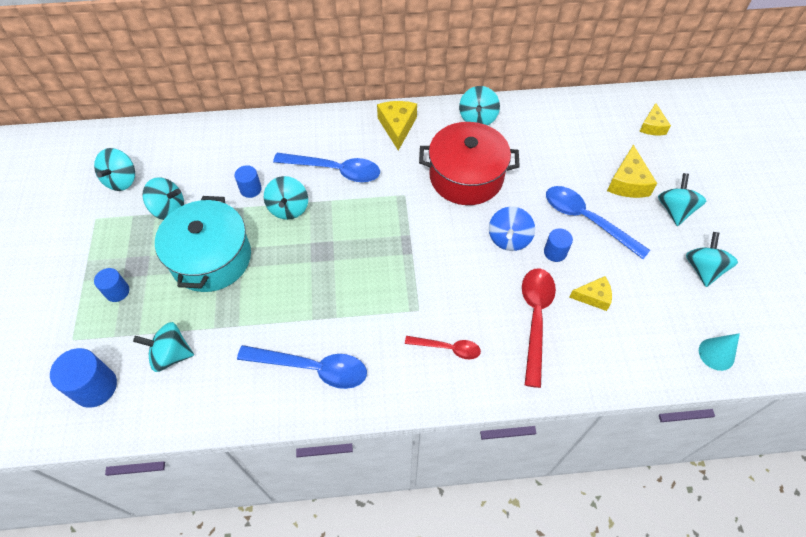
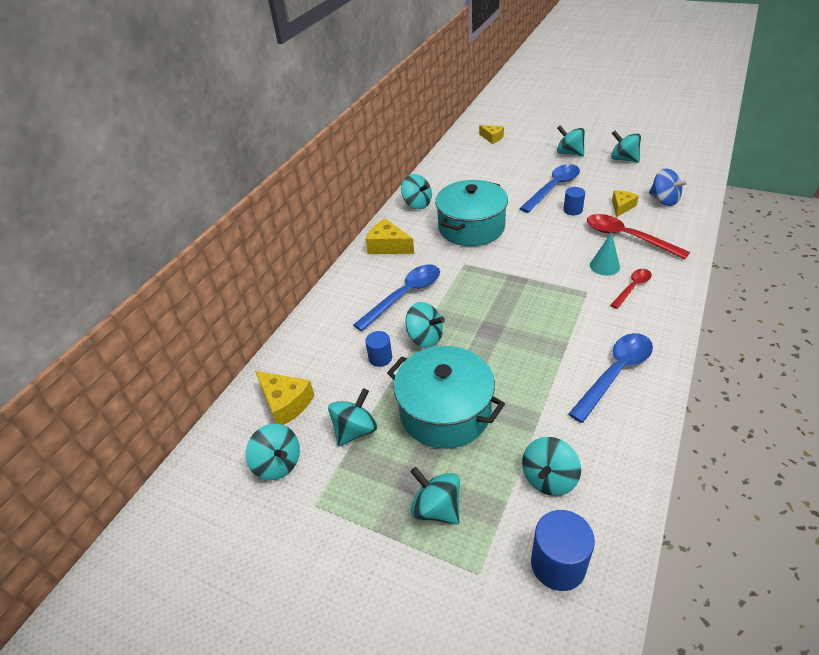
camera: 55 degrees left, 15 degrees down
(117, 291) = (436, 508): blue cylinder -> turquoise spinning top
(466, 177) = (471, 227): red pot -> turquoise pot
(509, 239) = (546, 226): blue spinning top -> blue spinning top (664, 200)
(587, 220) = (553, 188): blue spoon -> blue spoon turned 150 degrees clockwise
(628, 182) = (533, 162): yellow cheese -> yellow cheese (285, 403)
(716, 354) = (692, 176): turquoise cone -> turquoise cone (604, 266)

